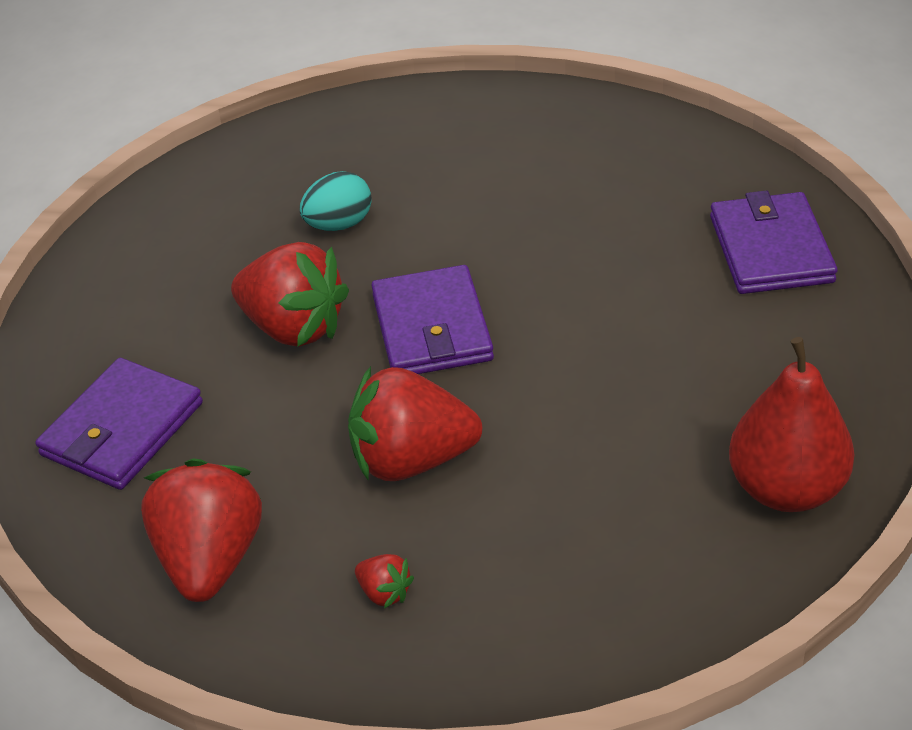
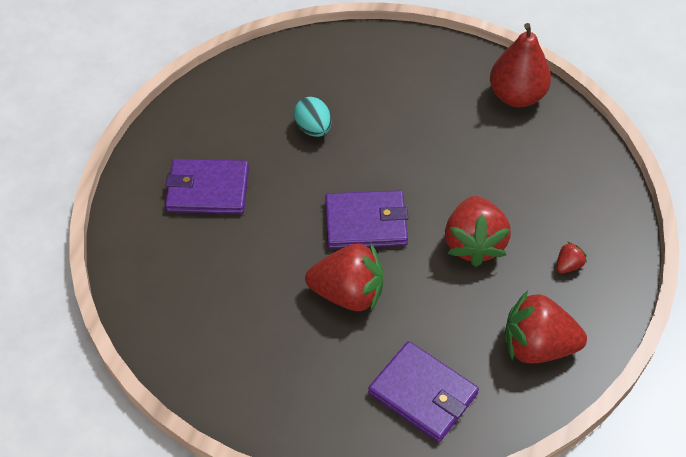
camera: 85 degrees left, 10 degrees up
(294, 327) = (348, 294): red strawberry -> red strawberry turned 60 degrees clockwise
(339, 224) = (251, 262): turquoise egg -> turquoise egg (313, 129)
(770, 249) = (338, 64): purple wallet -> purple wallet (208, 190)

